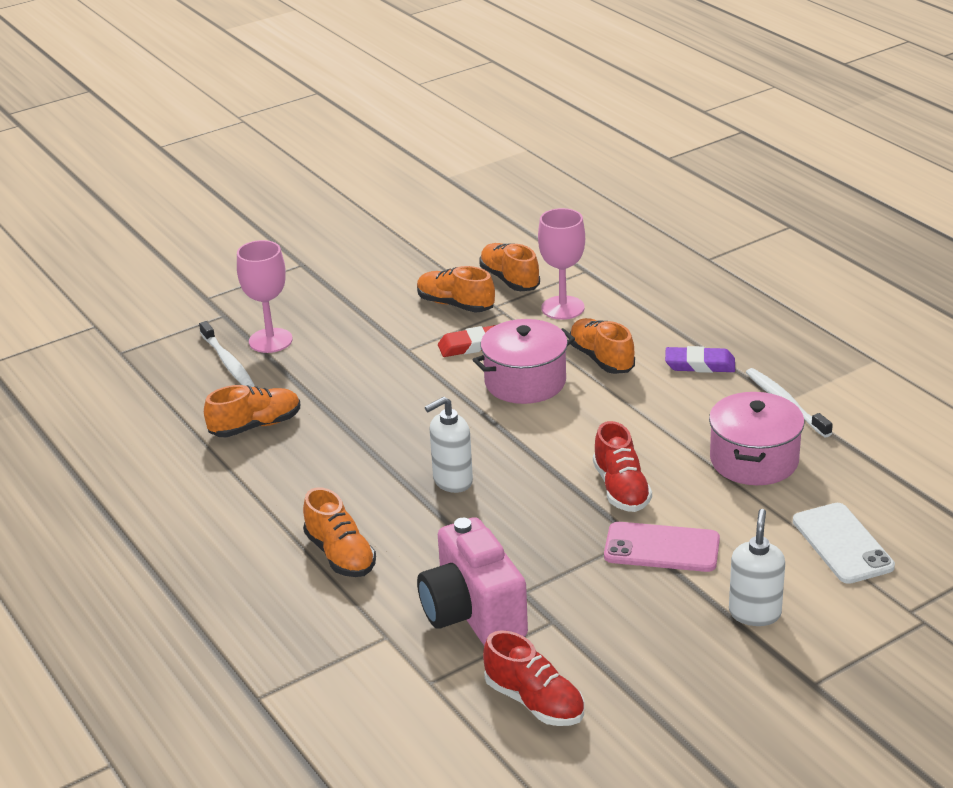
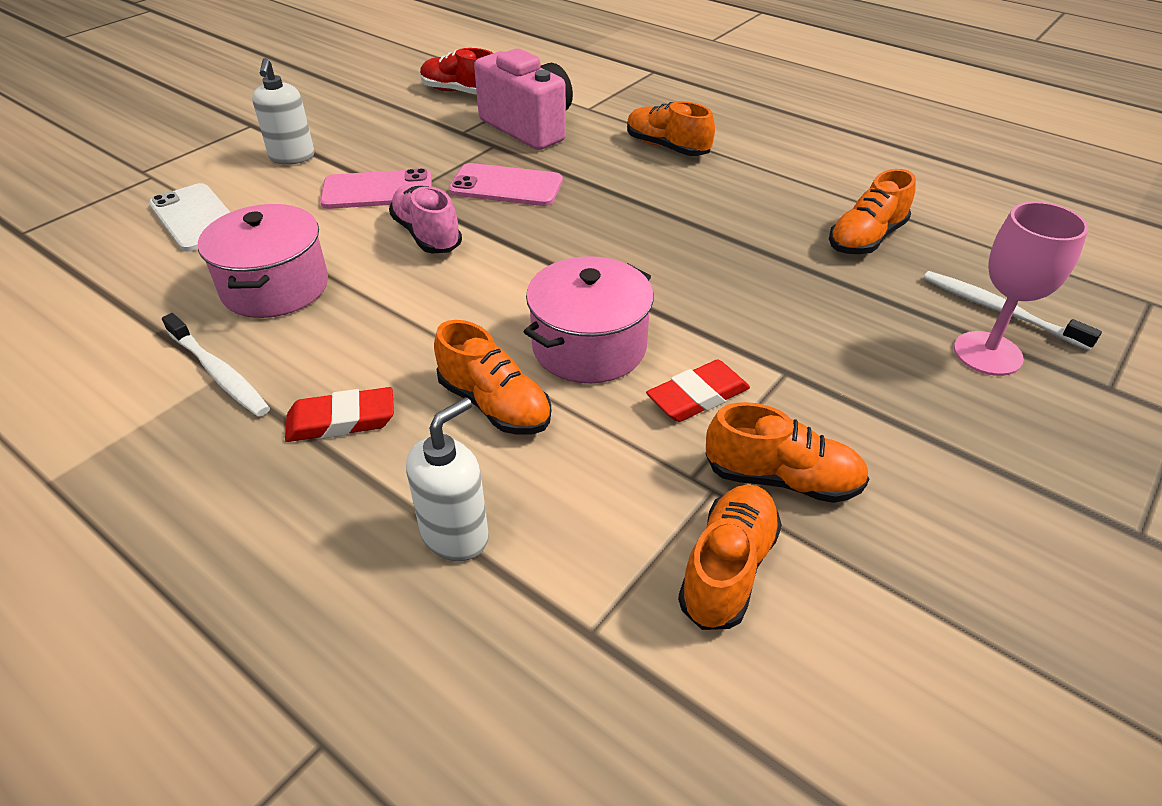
camera: 160 degrees right, 10 degrees up
(452, 481) = (608, 216): white soap dispenser -> white soap dispenser (455, 535)
(509, 280) = (728, 568): orange shoe -> orange shoe turned 105 degrees counterclockwise
(531, 532) = (506, 186): none -> pink phone
(563, 308) = (594, 507): pink goblet -> none
(621, 489) = (427, 235): red shoe -> pink shoe
(700, 364) = (341, 420): purple eraser -> red eraser

